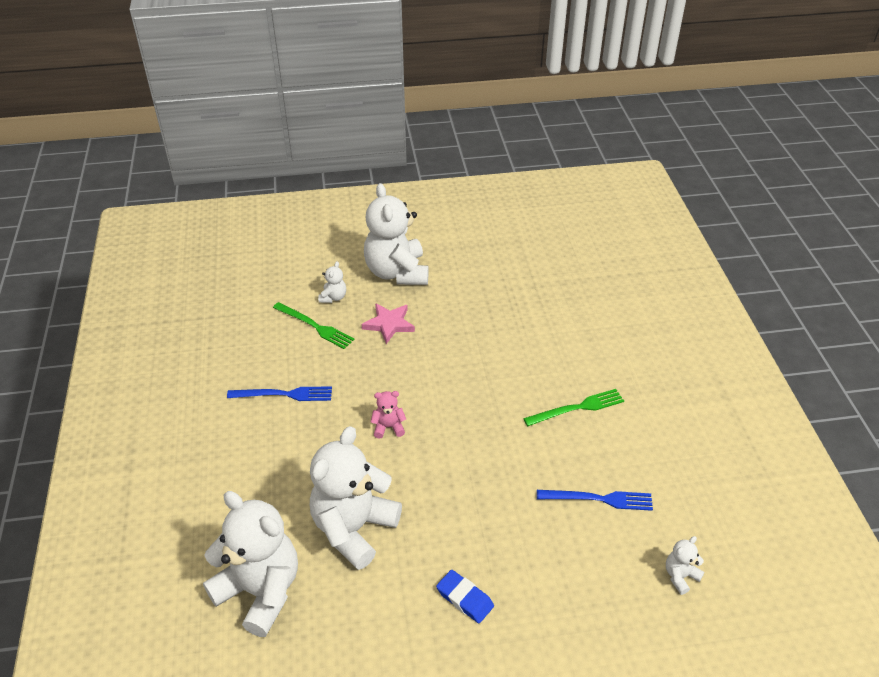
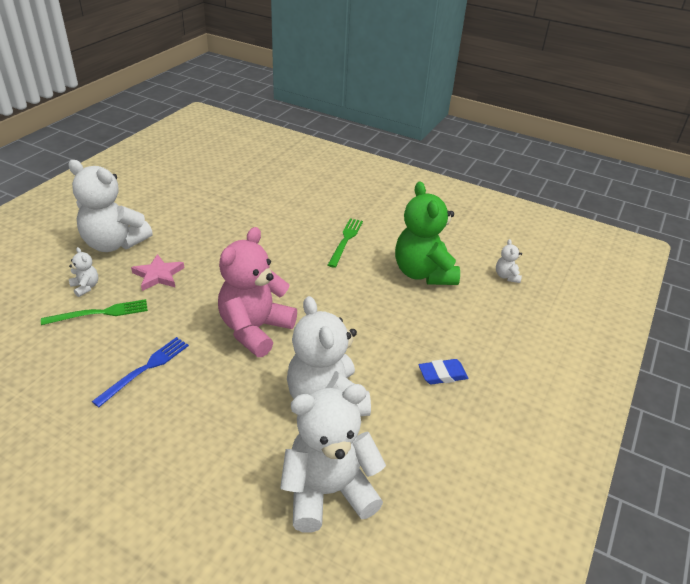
camera: 55 degrees left, 5 degrees down
(388, 427) = (255, 329): pink teddy bear -> pink teddy bear, size x2.38
(599, 499) = (423, 273): blue fork -> green teddy bear

